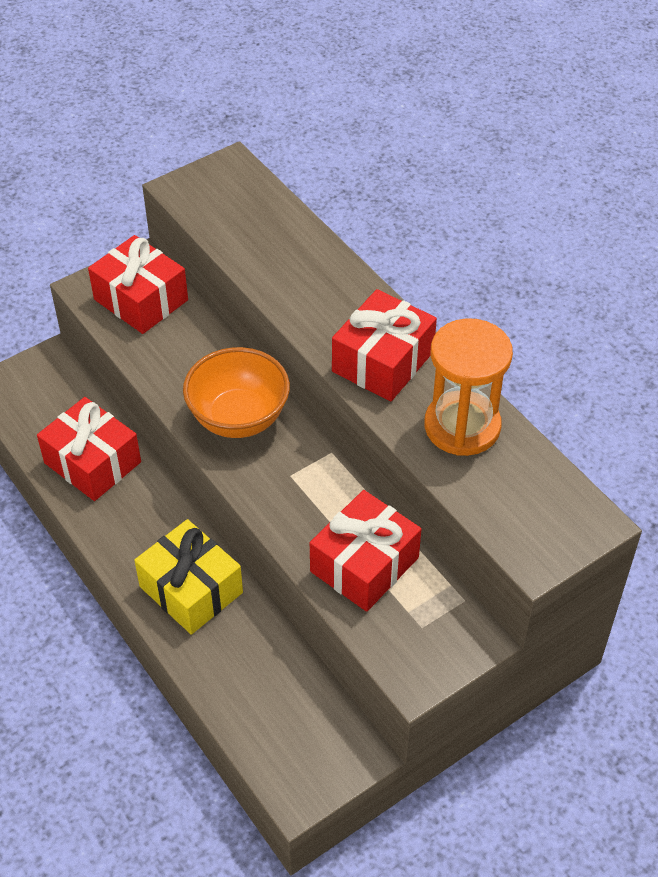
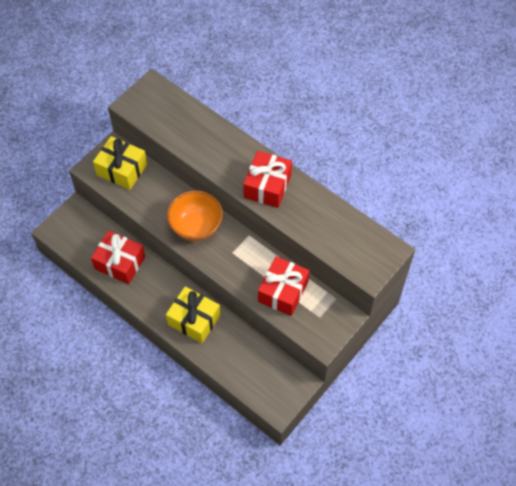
camera: 15 degrees left, 10 degrees up
(141, 300) = (122, 169): red gift -> yellow gift
(462, 426) = (316, 213): orange hourglass -> none

